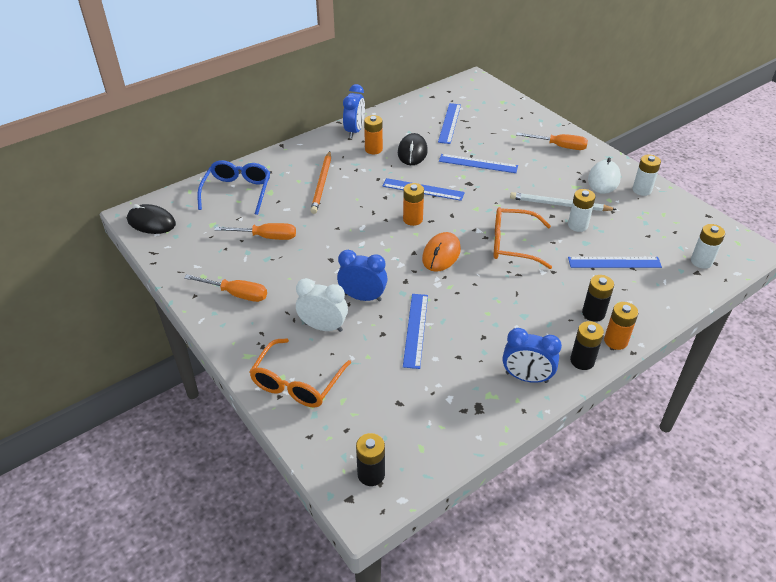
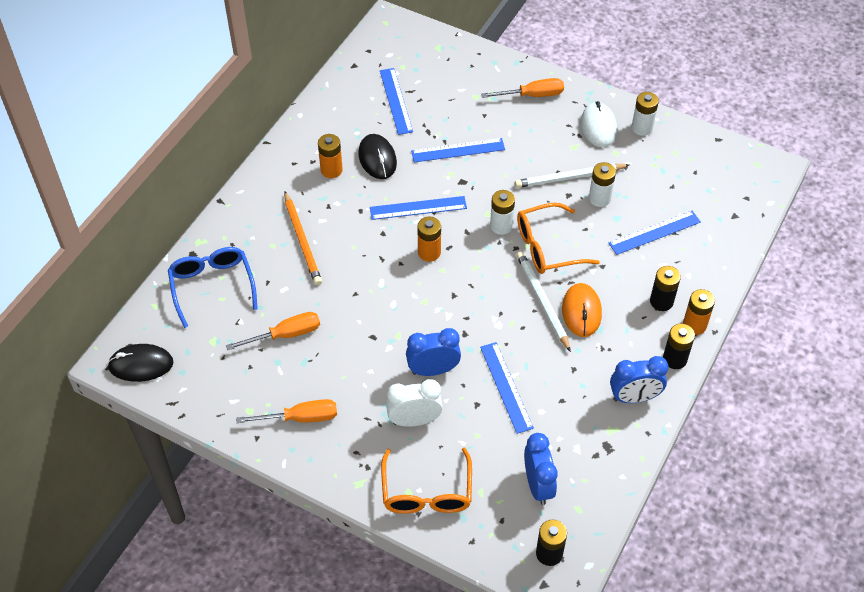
camera: 25 degrees left, 10 degrees up
(354, 131) = (293, 150): blue clock -> blue clock (538, 485)
(441, 254) = (483, 287): orange mouse -> orange mouse (581, 311)
(485, 279) = (542, 301): none -> white pencil
(701, 261) = (733, 201): white battery -> white battery (501, 226)

